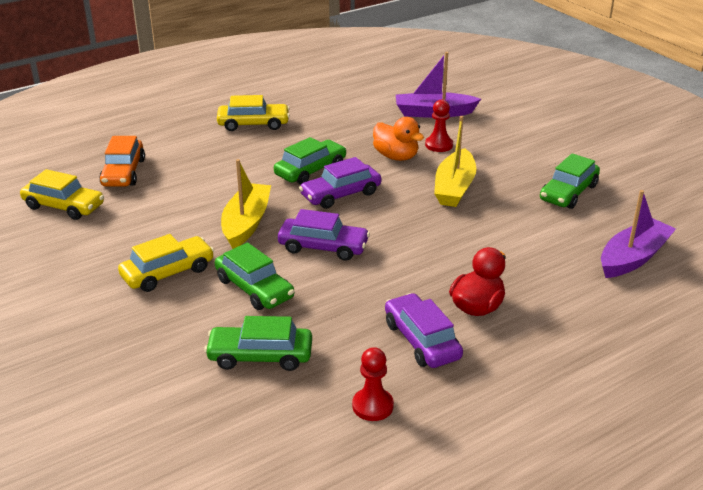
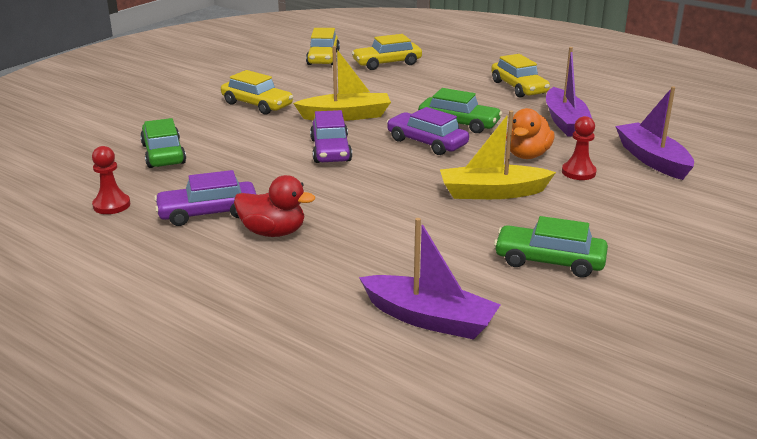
camera: 70 degrees right, 5 degrees down
(123, 172) = (387, 63): orange car -> yellow car
(254, 288) = (252, 136): green car -> none
(343, 124) = (565, 122): none -> purple boat
(421, 340) = (208, 213): purple car -> purple car turned 150 degrees counterclockwise

